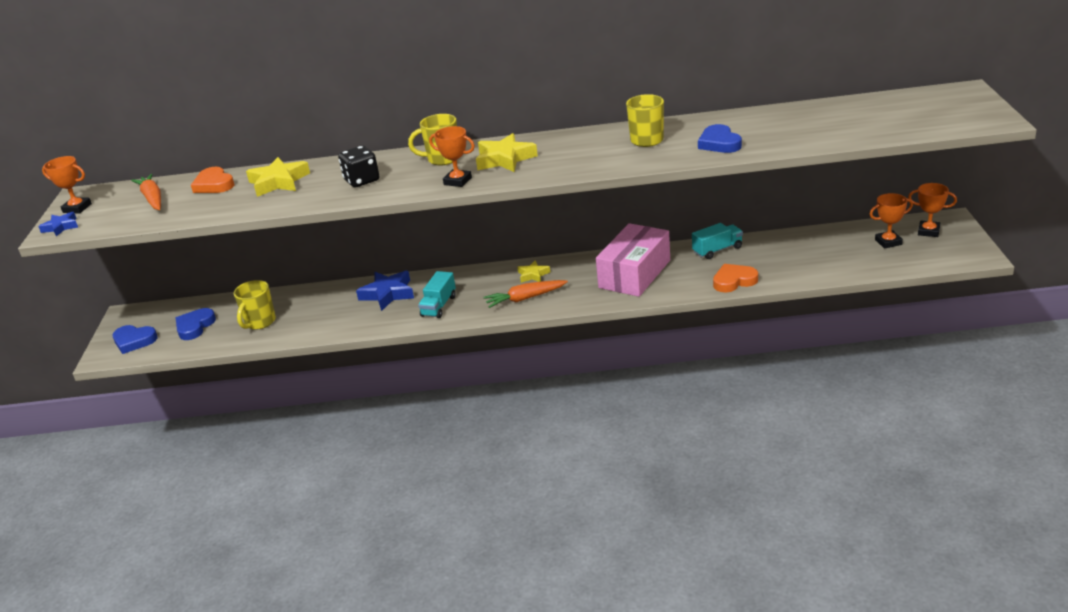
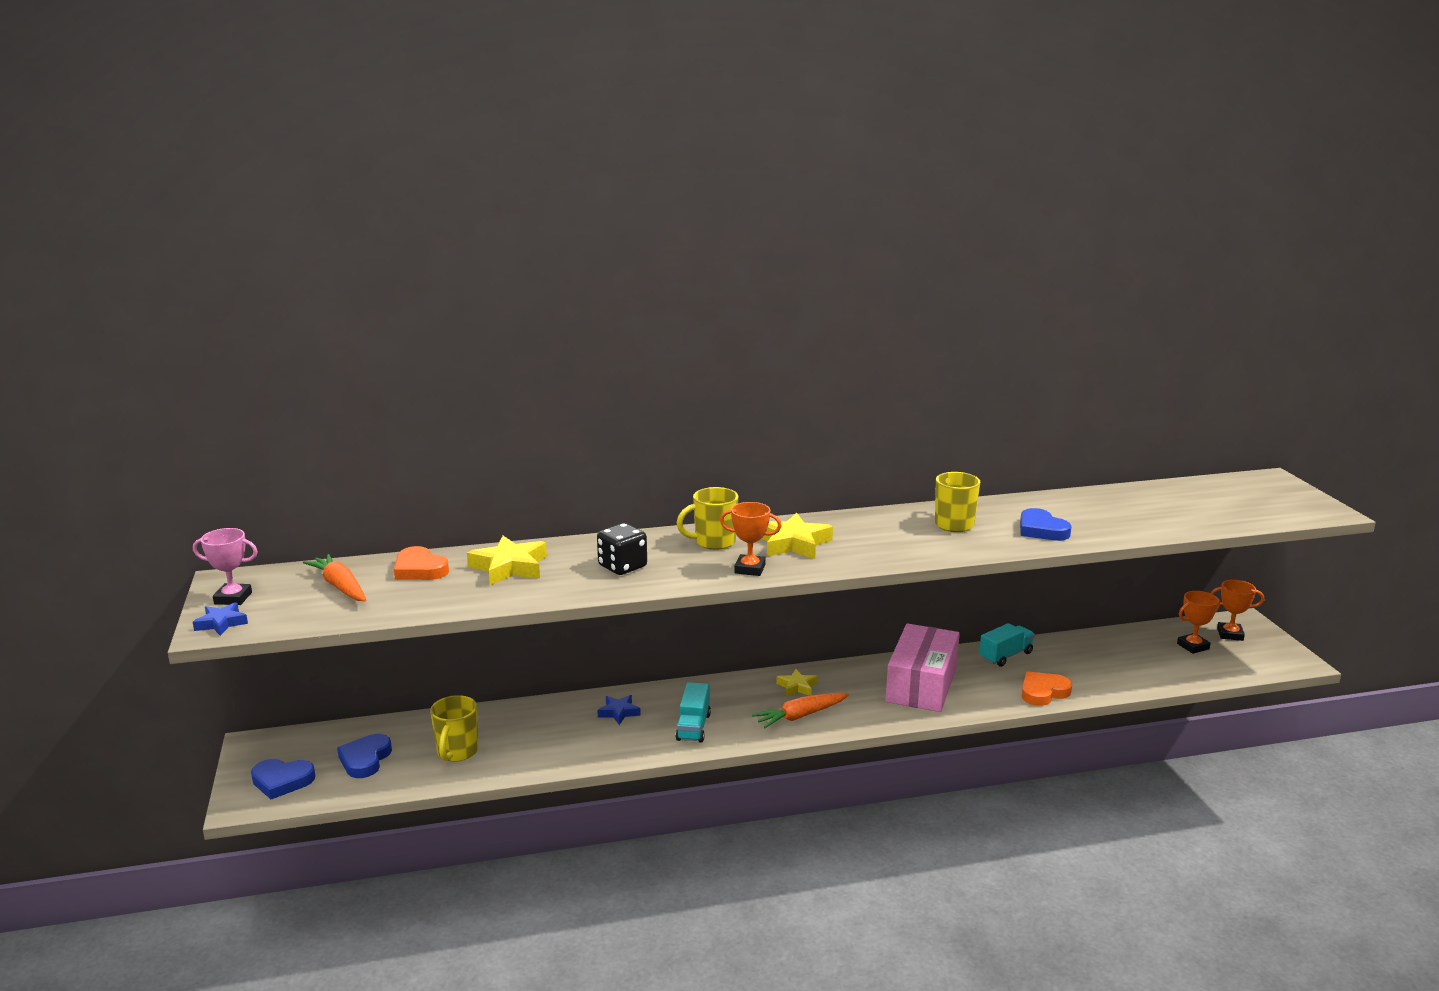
camera: 15 degrees left, 10 degrees down
(77, 208) = (233, 598): orange trophy -> pink trophy
(388, 294) = (619, 712): blue star -> blue star, size x0.58

